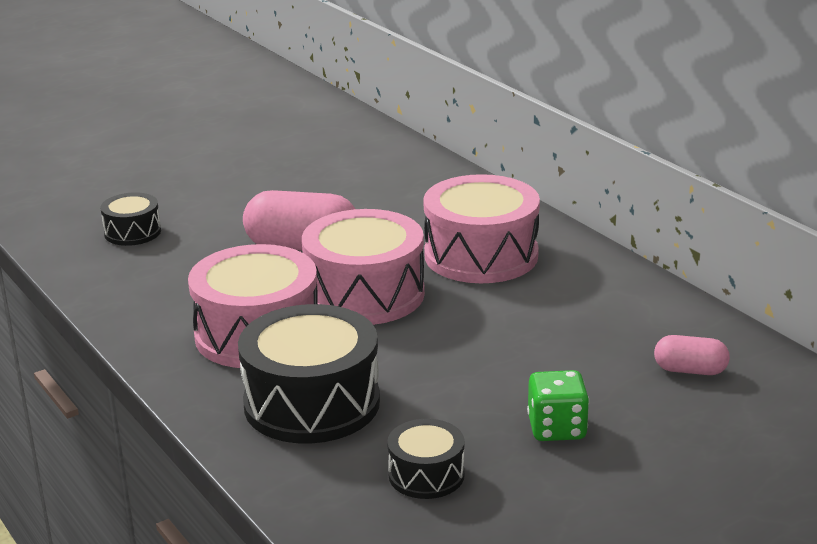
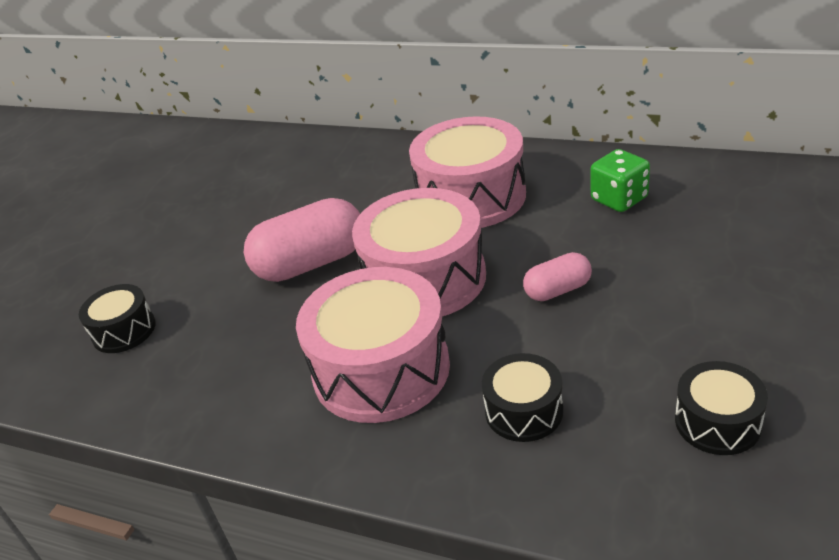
camera: 30 degrees left, 10 degrees up
(312, 403) = (524, 411): black drum -> black drum, size x0.52
(557, 428) = (745, 313): green dice -> green dice (619, 199)
(690, 370) = (755, 210): pink capsule -> pink capsule (558, 290)

